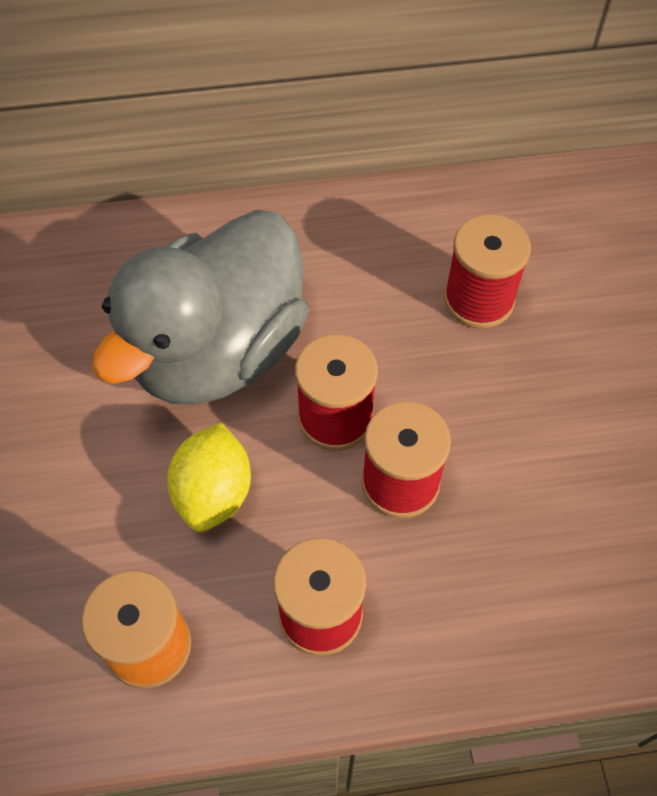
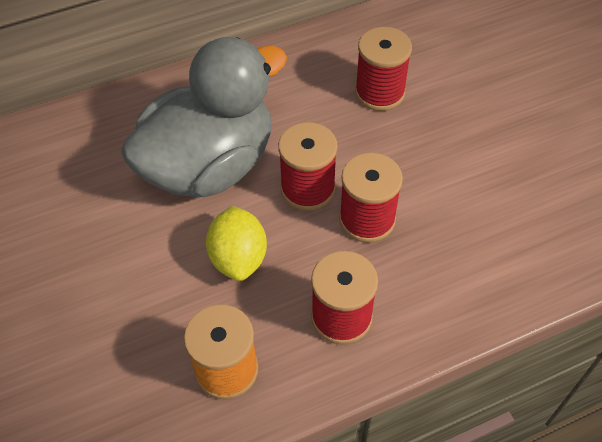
camera: 15 degrees left, 5 degrees down
(218, 351) = (209, 165): grey duck -> grey duck turned 150 degrees counterclockwise

